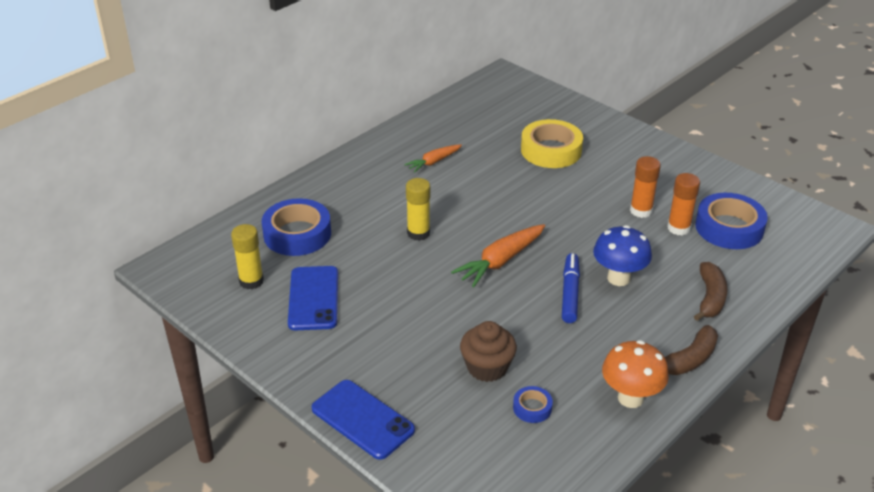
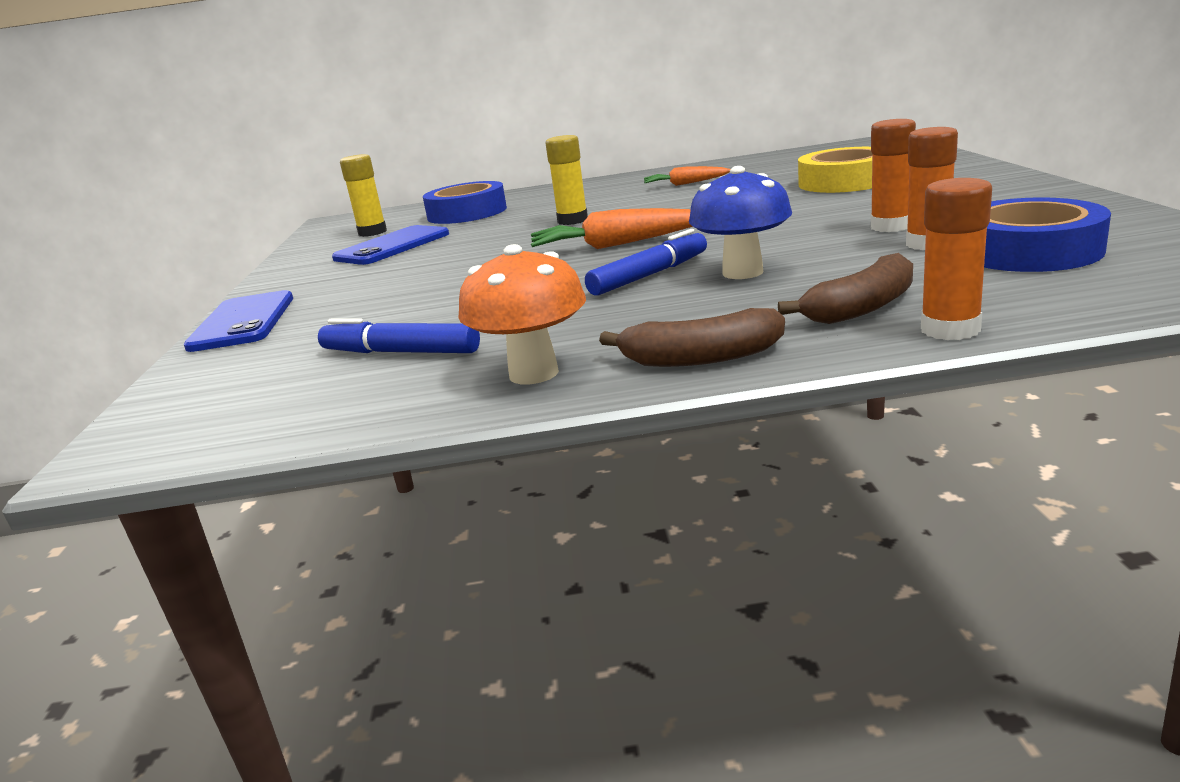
camera: 45 degrees right, 15 degrees down
(487, 367) = (429, 312): brown cupcake -> none
(532, 408) = (400, 352): blue tape -> blue marker
(760, 306) = (950, 329): none -> orange glue stick

